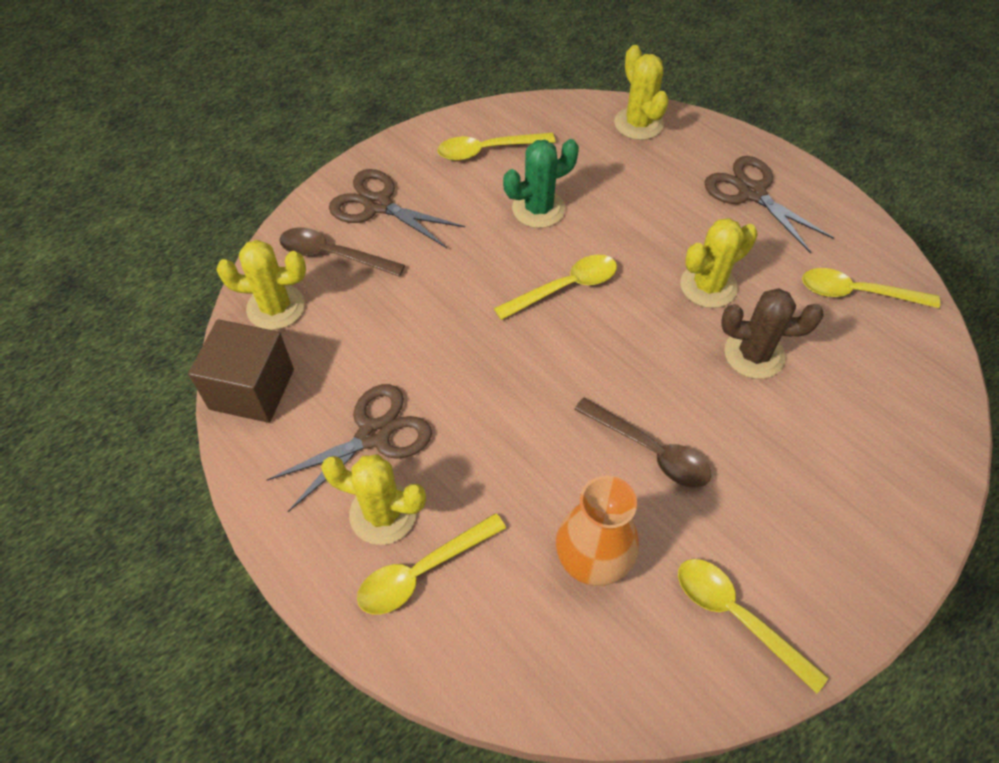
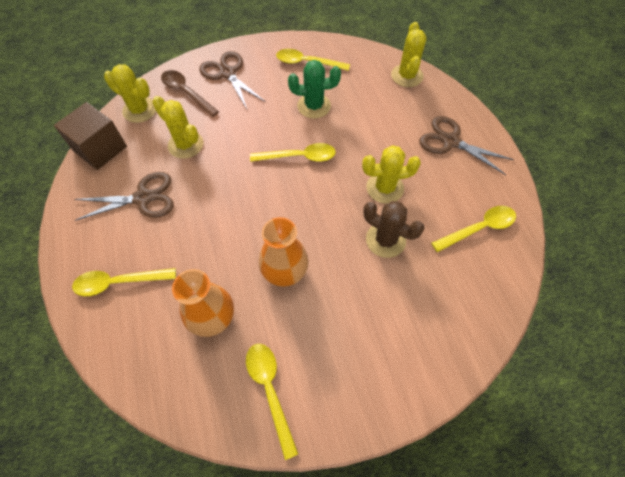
camera: 25 degrees right, 5 degrees up
(383, 513) = (120, 242): yellow cactus -> yellow cactus (185, 145)
(650, 450) = (284, 270): brown spoon -> orange vase
(752, 192) = (451, 141): brown scissors -> brown scissors turned 45 degrees counterclockwise
(857, 293) = (478, 228): yellow spoon -> yellow spoon turned 120 degrees clockwise

